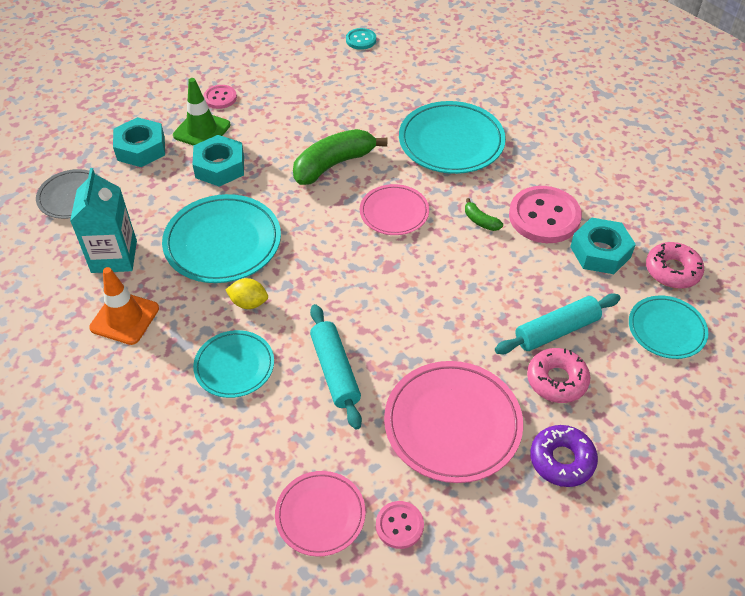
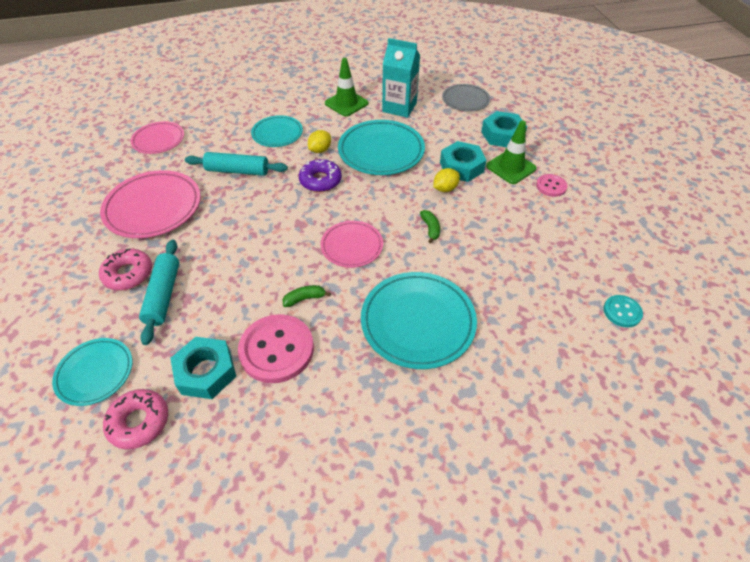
camera: 115 degrees right, 0 degrees up
(124, 318) = (346, 103): orange traffic cone -> green traffic cone
(265, 170) = (445, 189): none -> yellow lemon
(334, 164) = (430, 229): green banana -> green banana, size x0.45
(399, 525) = (122, 165): pink button -> none
(562, 460) = (79, 248): purple donut -> purple donut (320, 180)

